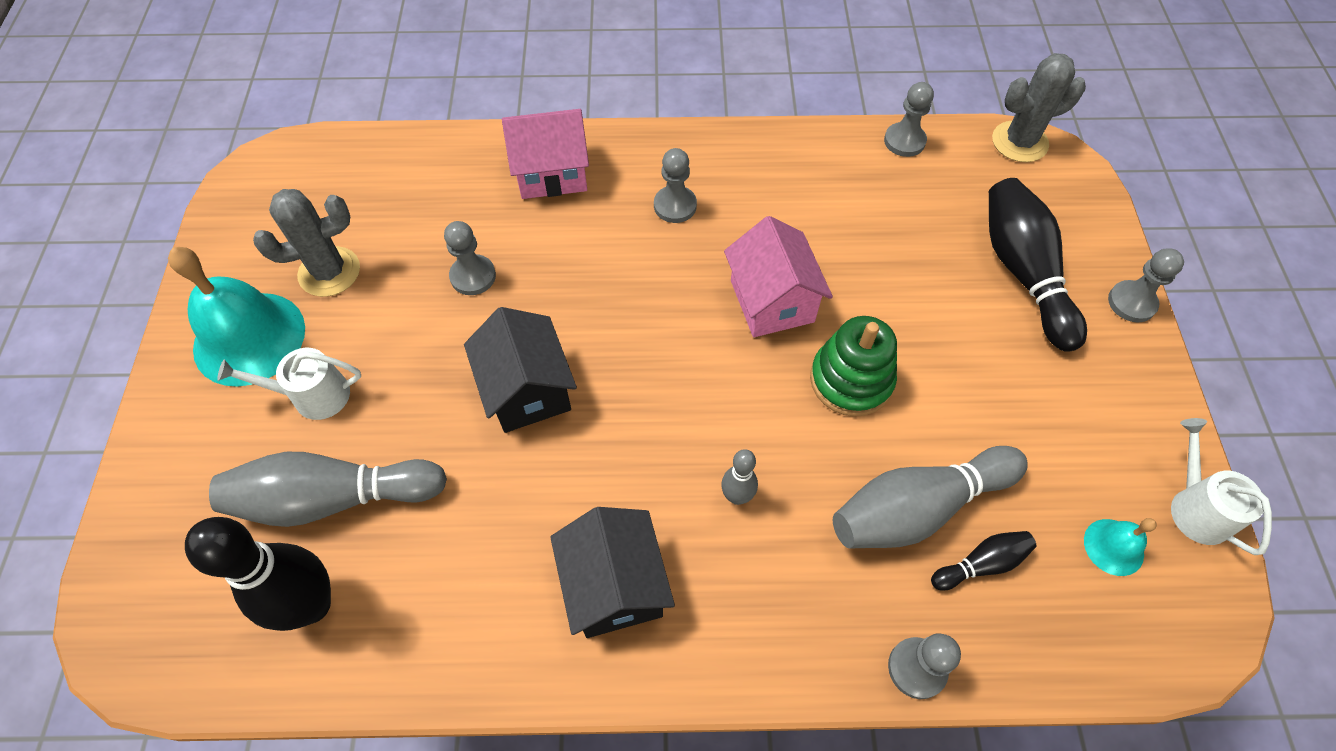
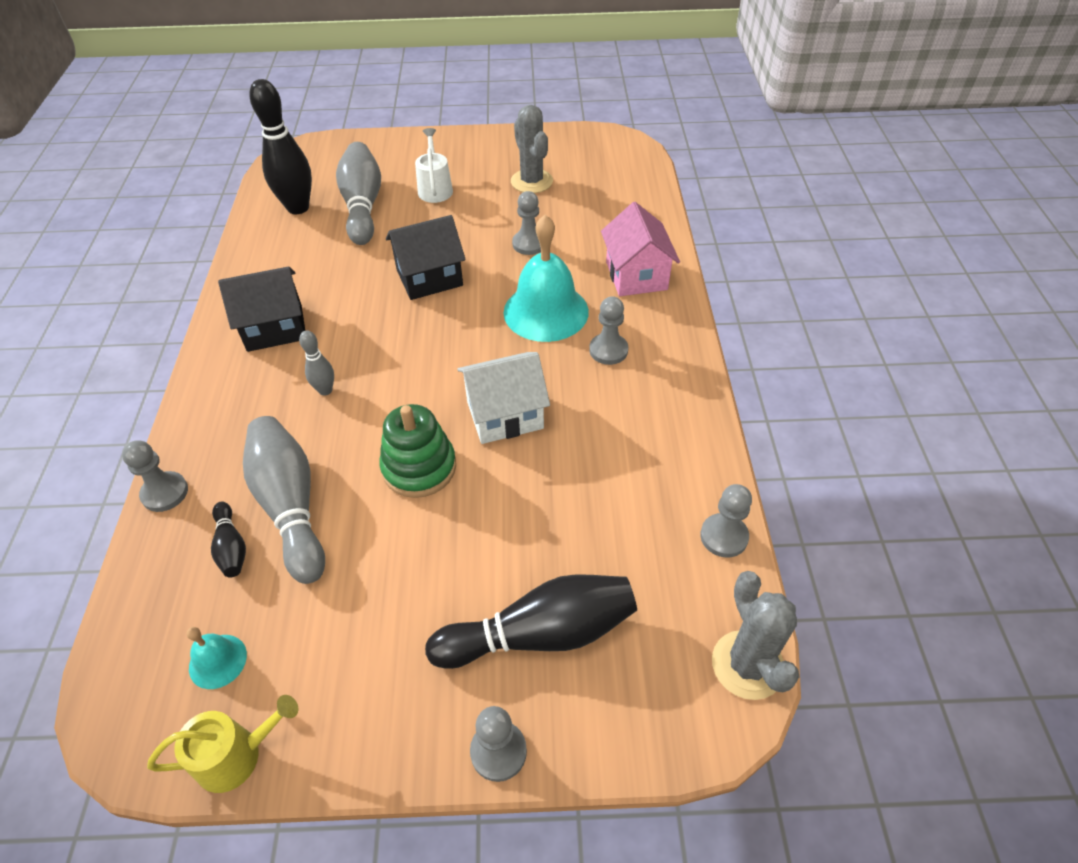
camera: 90 degrees right, 10 degrees down
(249, 338) = (479, 159): turquoise bell -> turquoise bell (546, 311)
(772, 301) = (505, 415): pink house -> white house
(1195, 508) = (236, 755): white watering can -> yellow watering can

